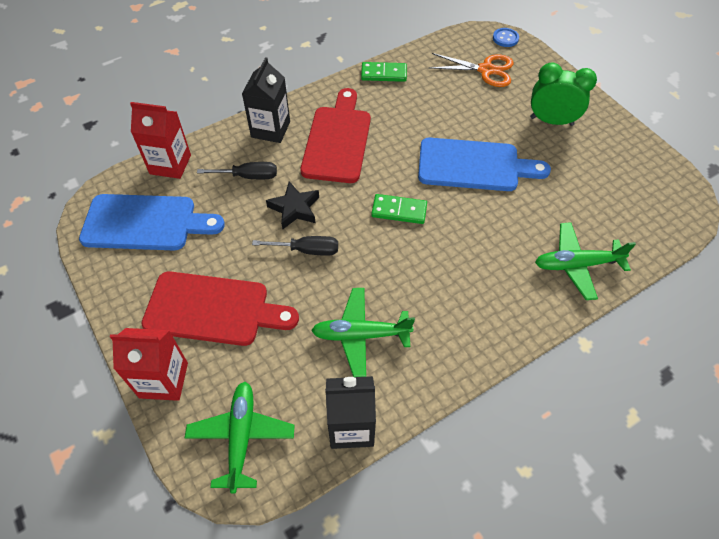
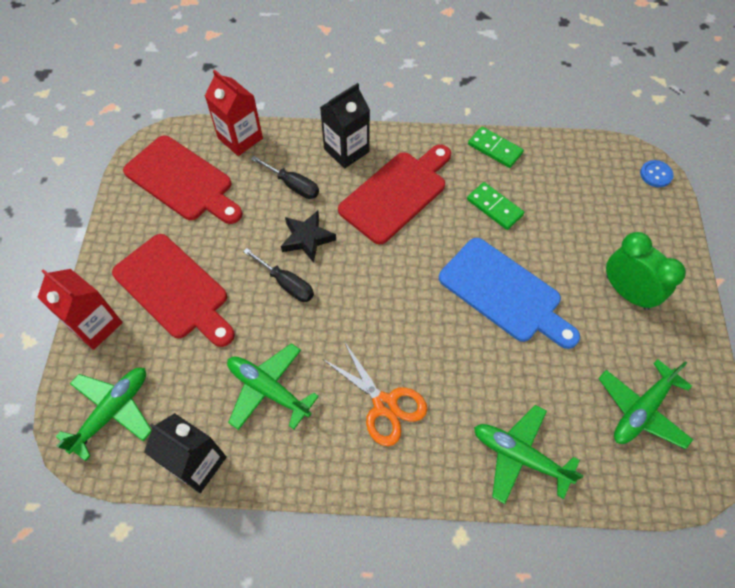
camera: 35 degrees right, 5 degrees up
(145, 223) = (182, 181): blue cutting board -> red cutting board
(399, 210) = (395, 295): green domino -> green domino (494, 207)
(486, 70) = (603, 199): orange scissors -> orange scissors (385, 405)
(623, 188) = (641, 410): none -> green plane

